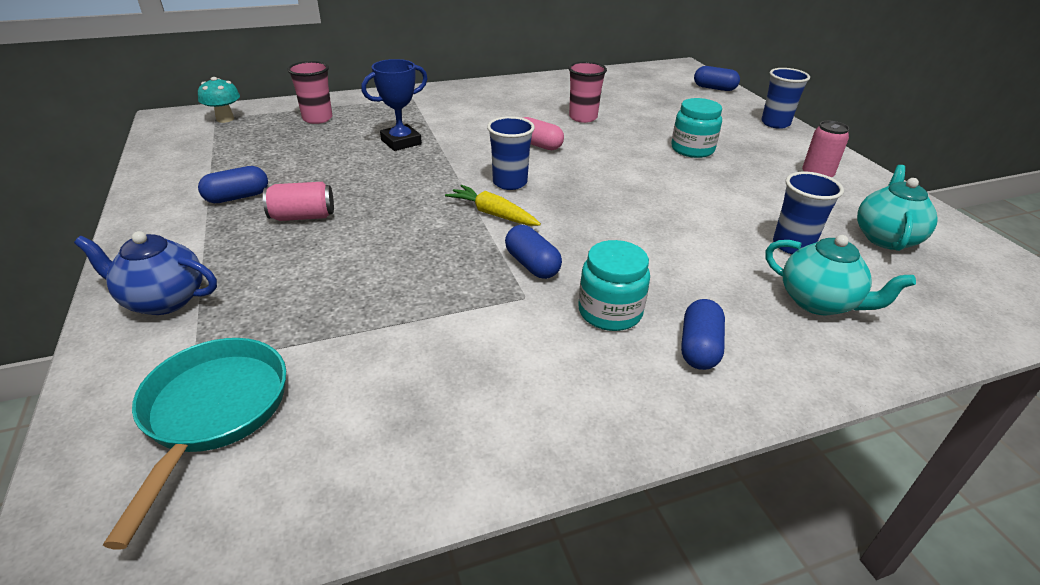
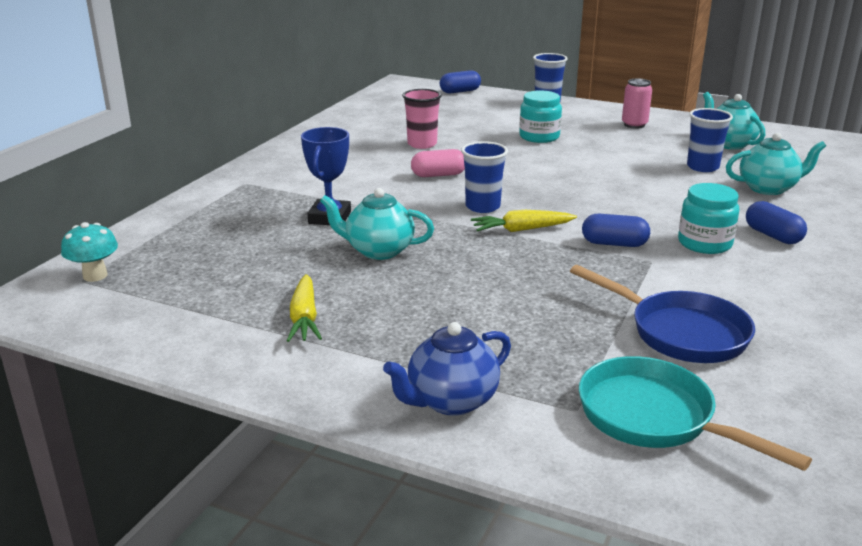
camera: 45 degrees left, 10 degrees down
(237, 197) = (304, 318): blue capsule -> yellow carrot
(302, 217) = (398, 300): pink can -> none
(317, 118) = (199, 234): pink cup -> none
(372, 178) = (378, 251): none -> turquoise teapot
(395, 368) = (680, 332): none -> blue pan

